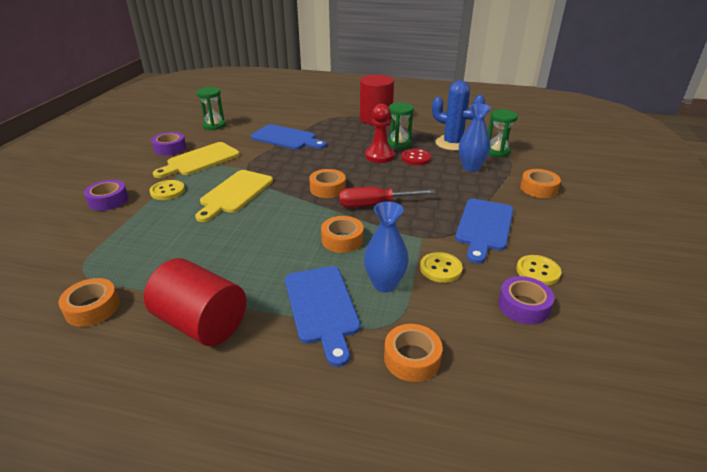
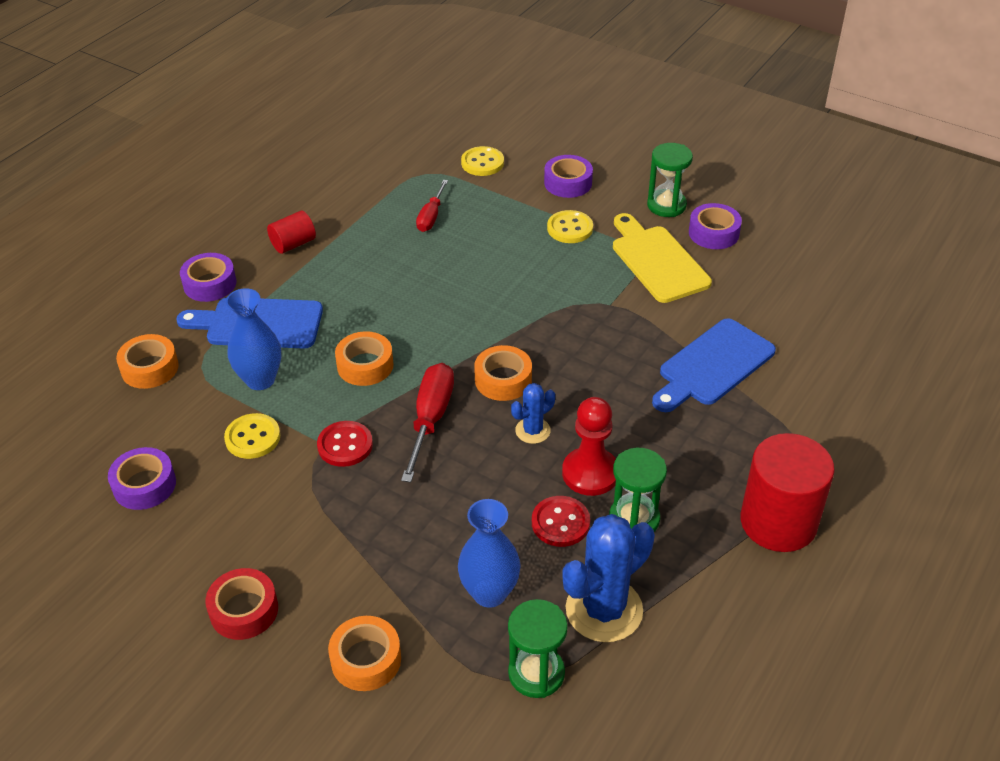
camera: 110 degrees right, 10 degrees up
(92, 308) = (360, 182): orange tape -> none
(153, 252) = (431, 216): none -> red screwdriver
(201, 323) = (293, 244): red cylinder -> red cylinder, size x0.52
(214, 125) = (799, 284): green hourglass -> green hourglass (666, 205)
(235, 193) = (534, 286): yellow cutting board -> none
(278, 363) = (210, 284): none -> purple tape
(362, 174) = (533, 431): none -> blue cactus
(417, 229) = (345, 445): none -> red button
(484, 227) = (305, 522): blue cutting board -> none
(538, 271) = (183, 532): yellow button -> yellow button (482, 163)
(557, 230) = (244, 610): none -> red tape

